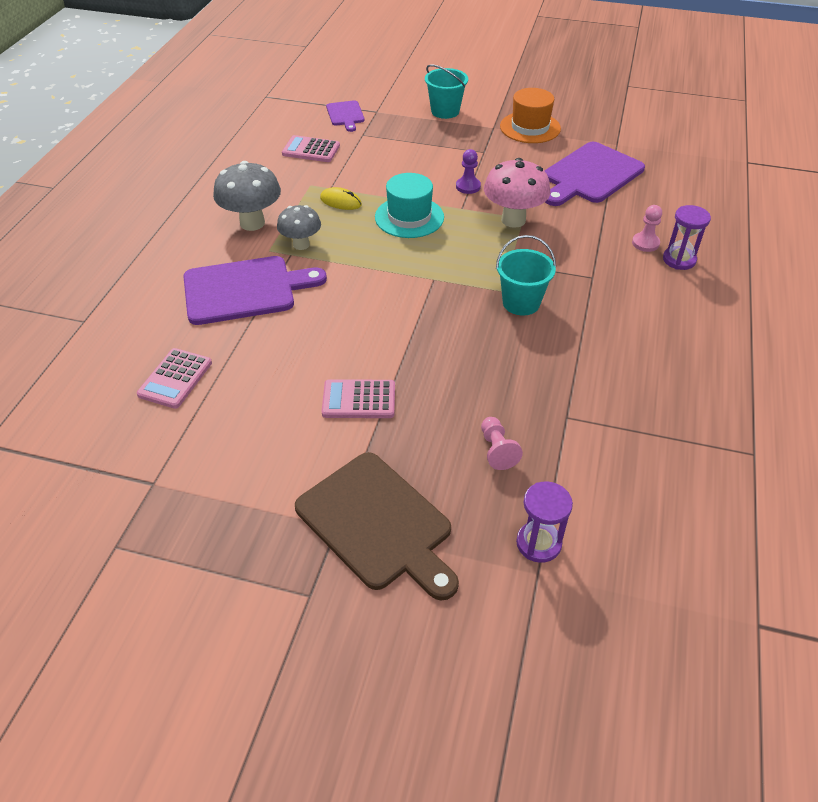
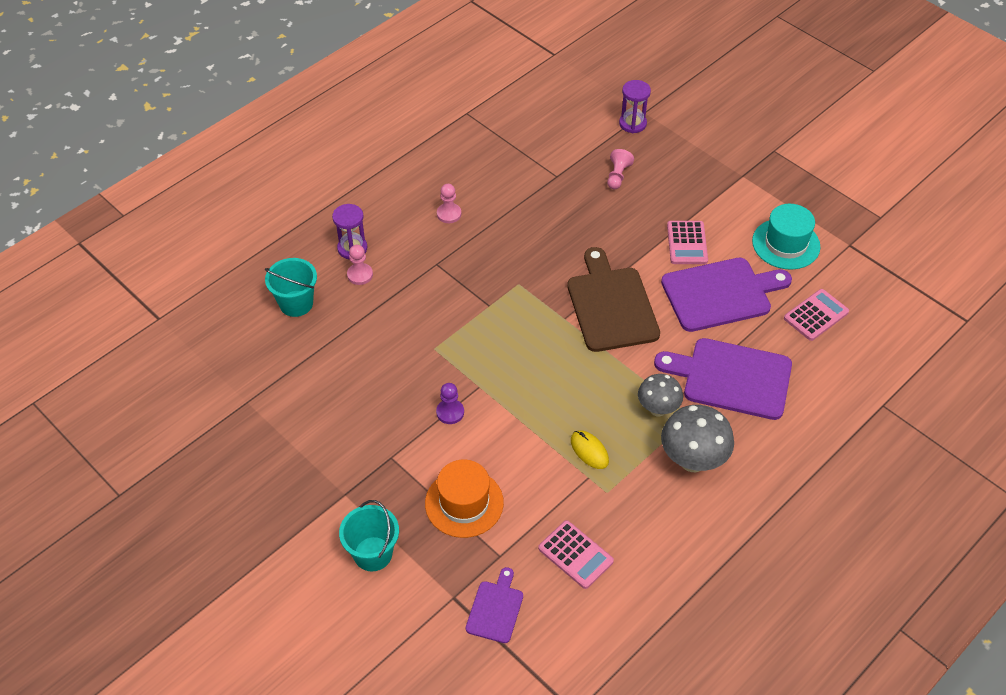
camera: 150 degrees left, 5 degrees up
(359, 400) = (687, 243): pink calculator -> pink calculator turned 60 degrees clockwise
(378, 524) = (717, 167): brown cutting board -> brown cutting board (611, 305)
(409, 217) = (536, 397): turquoise hat -> turquoise hat (786, 244)
(513, 220) = (445, 350): pink mushroom -> none
(521, 303) = (513, 266): turquoise bucket -> turquoise bucket (296, 303)
(530, 127) = (306, 473): orange hat -> orange hat (464, 503)
(590, 175) = (320, 371): purple cutting board -> purple cutting board (720, 294)
(633, 325) = (449, 214): none -> pink pawn

